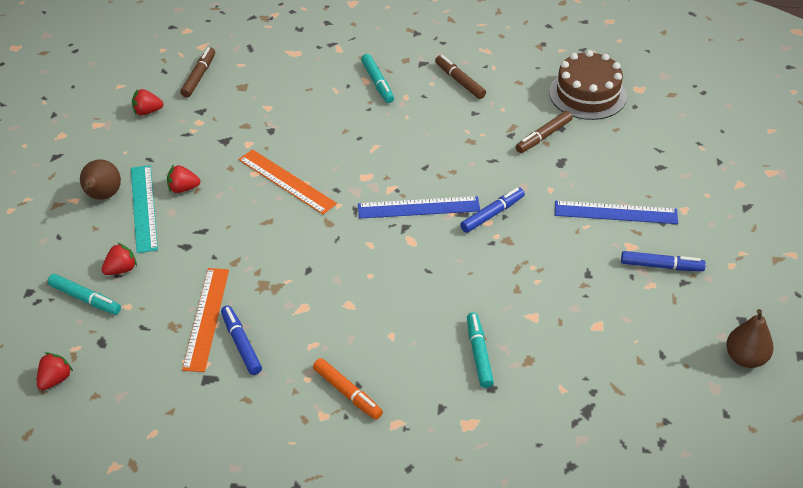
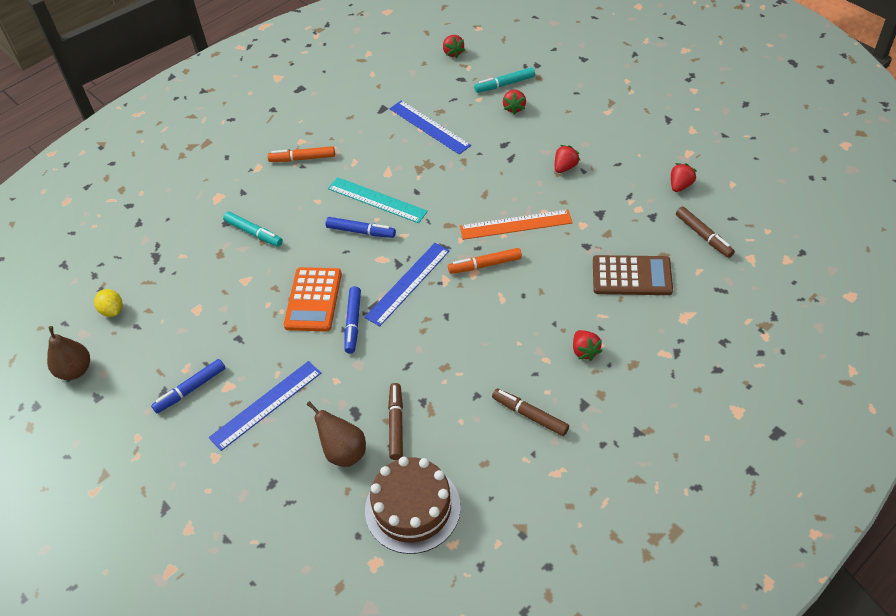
camera: 135 degrees right, 5 degrees up
(102, 196) = (598, 125): brown pear -> brown pear (344, 452)
(144, 208) = (564, 140): turquoise ruler -> turquoise ruler (377, 200)
(206, 318) = (429, 127): orange ruler -> blue ruler
(241, 344) = (392, 132): blue marker -> blue marker (361, 231)
(280, 93) = (631, 276): none -> brown calculator
(351, 174) = (485, 265): none -> orange marker
(377, 83) = (585, 351): turquoise marker -> red strawberry
(459, 81) = (530, 415): brown marker -> brown marker turned 150 degrees counterclockwise
(499, 254) = (313, 300): none -> orange calculator
(672, 387) = (112, 311): none -> yellow lemon

